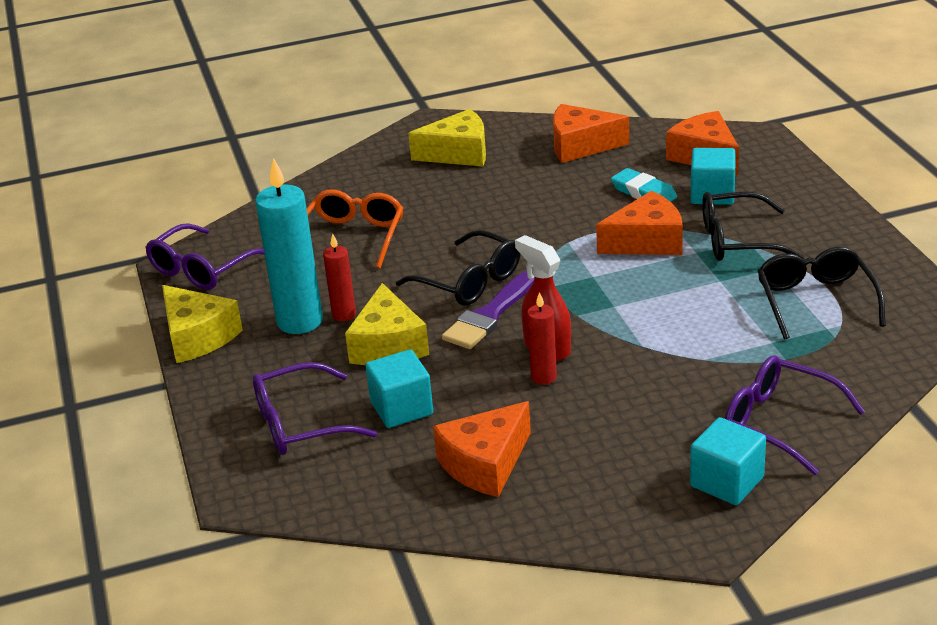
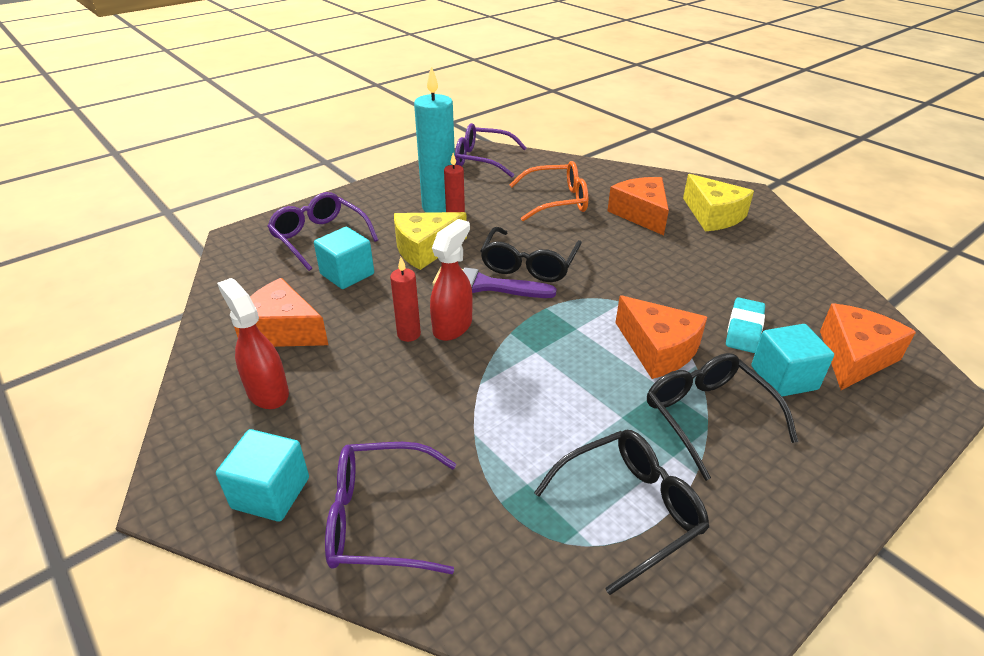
camera: 65 degrees right, 5 degrees up
(198, 337) = (406, 178): yellow cheese -> none
(580, 146) = (789, 273): orange cheese -> orange cheese (641, 214)
(586, 479) = (267, 392): none -> red spray bottle
(778, 423) = (379, 518): purple glasses -> purple glasses turned 105 degrees counterclockwise

